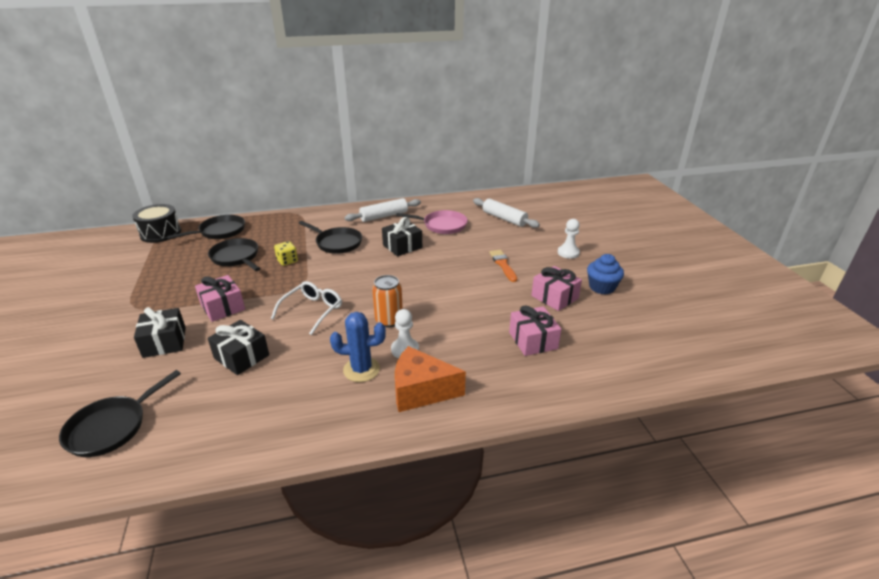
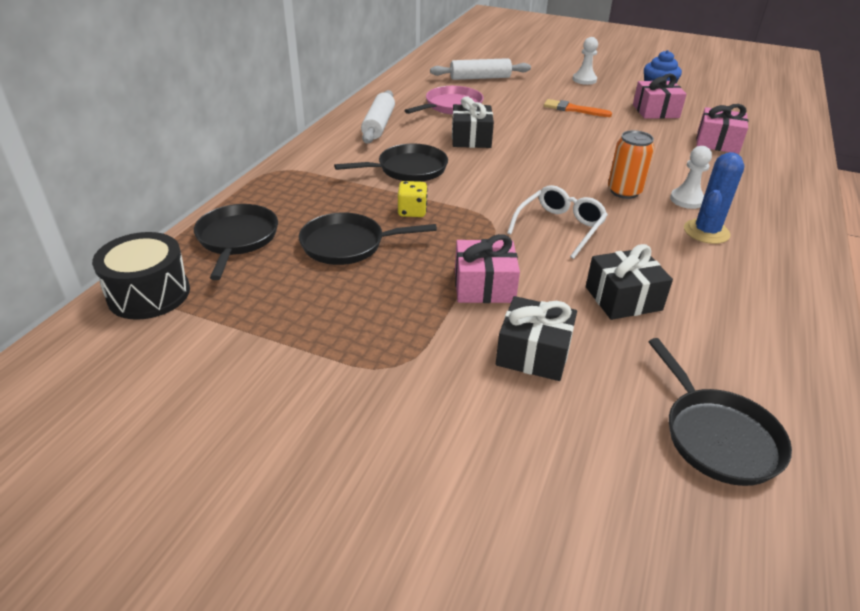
camera: 55 degrees left, 5 degrees up
(312, 311) = (560, 227): white glasses -> white glasses turned 60 degrees clockwise
(421, 391) = (763, 213): orange cheese -> none

